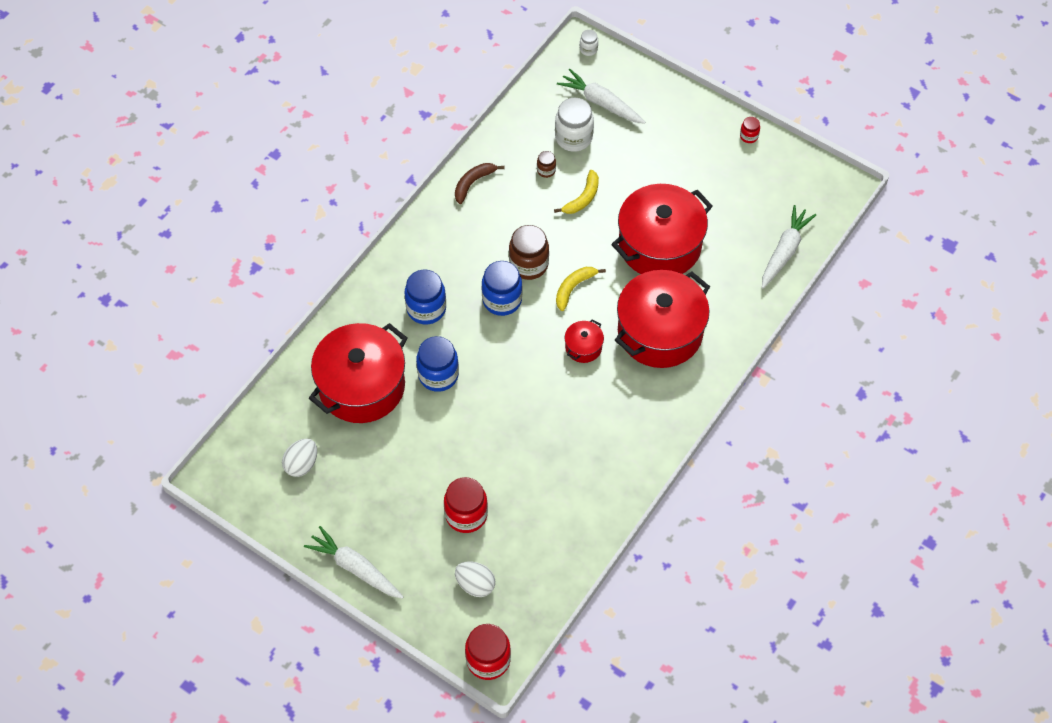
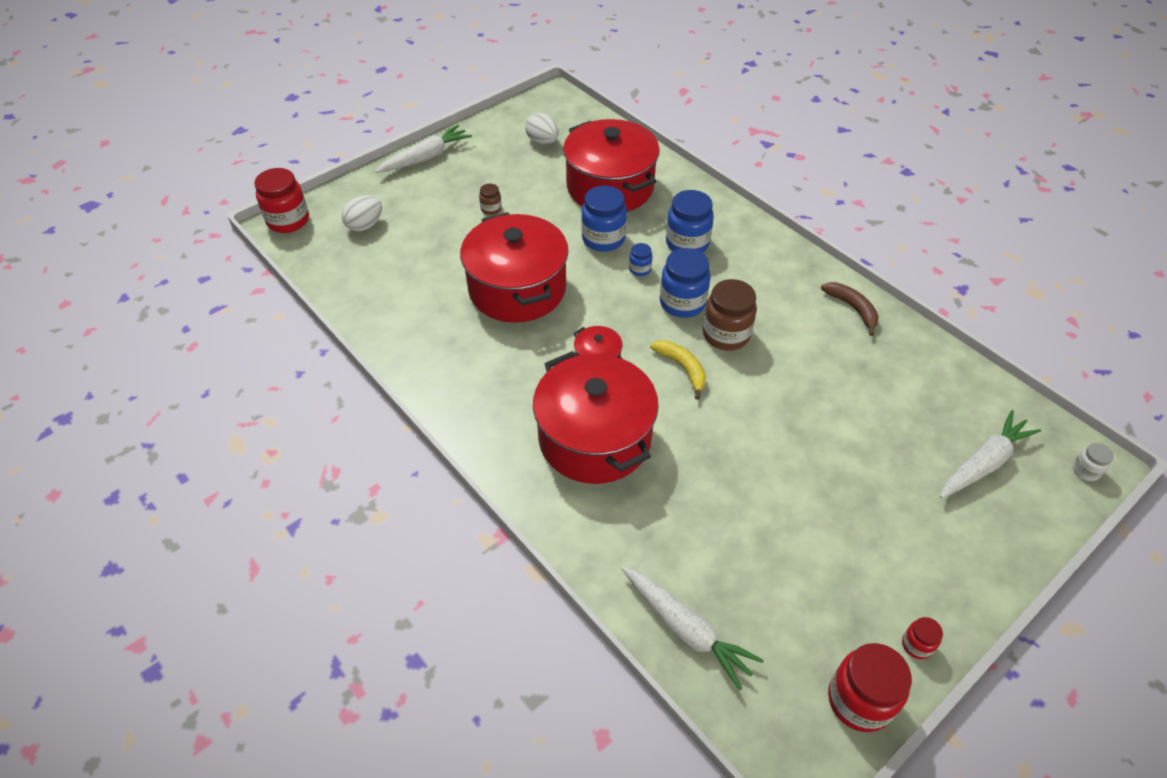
camera: 105 degrees right, 10 degrees down
(466, 515) = (439, 232): red jar -> red jar (859, 700)
(470, 338) = (640, 269): none -> blue jar
(546, 170) = (866, 379): brown jar -> brown jar (491, 209)
(573, 138) = (920, 418): white jar -> none
(583, 198) = (818, 406): yellow banana -> none
(659, 245) = (728, 471): red pot -> red pot (517, 289)

